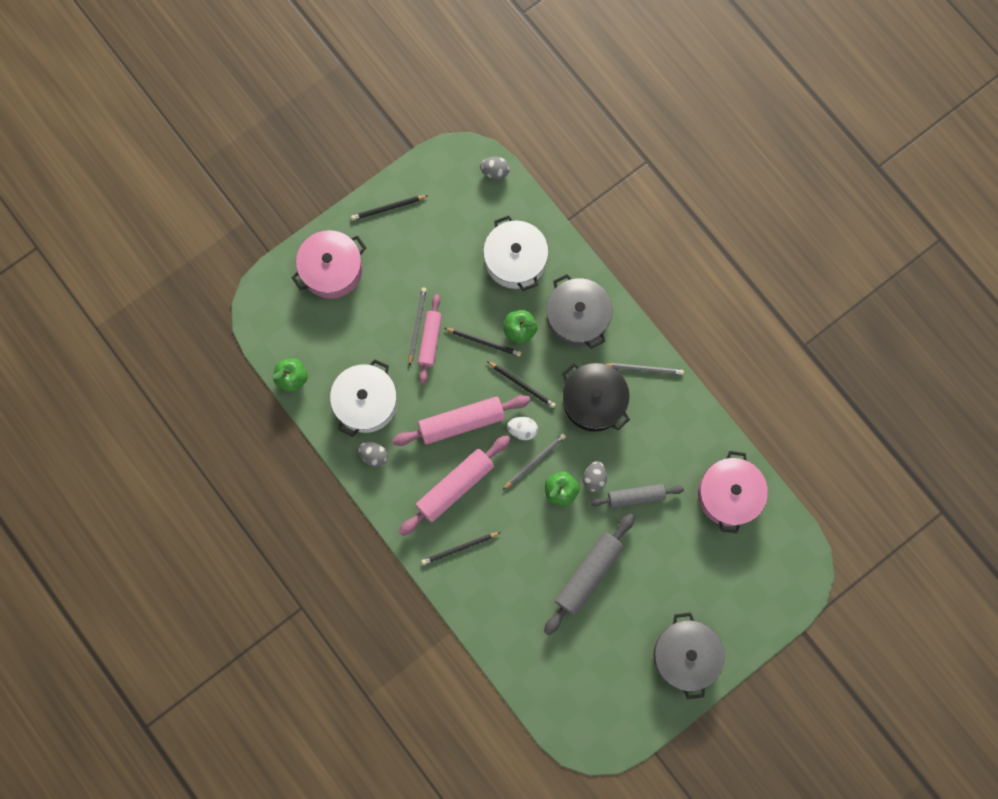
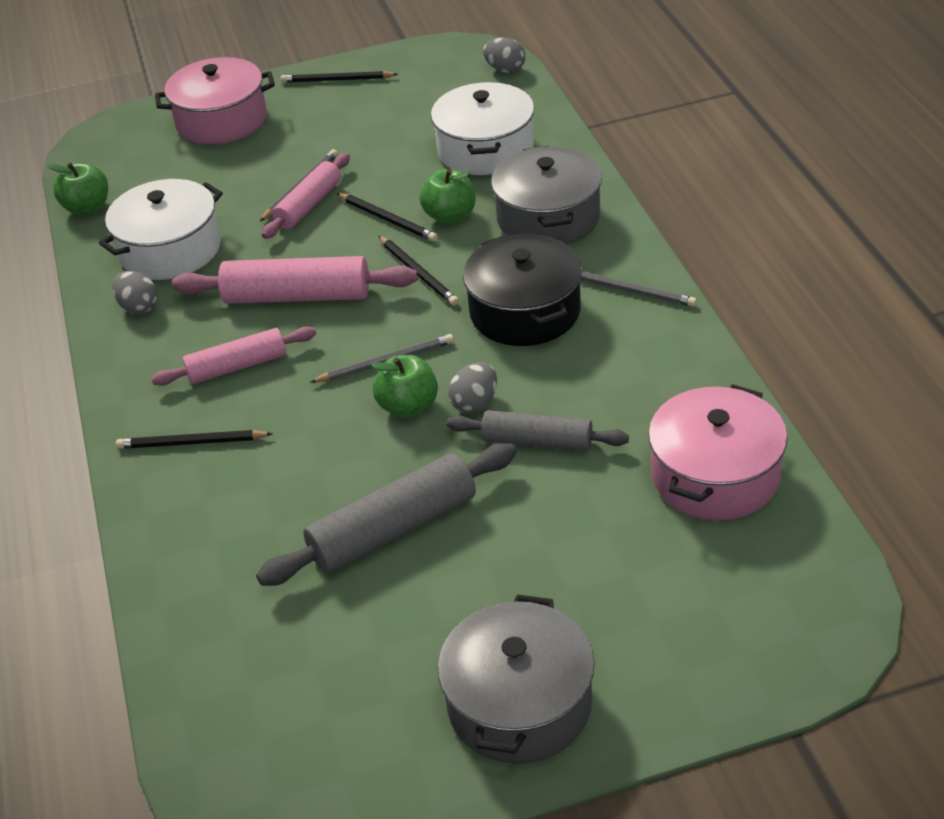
camera: 25 degrees right, 35 degrees down
(455, 487) = (237, 366): pink rolling pin -> pink rolling pin, size x0.66
(522, 430) = (388, 322): white egg -> none

